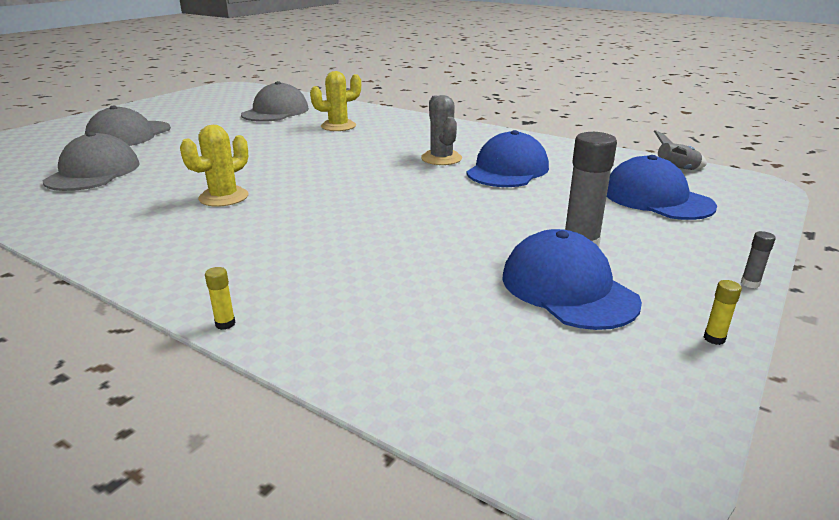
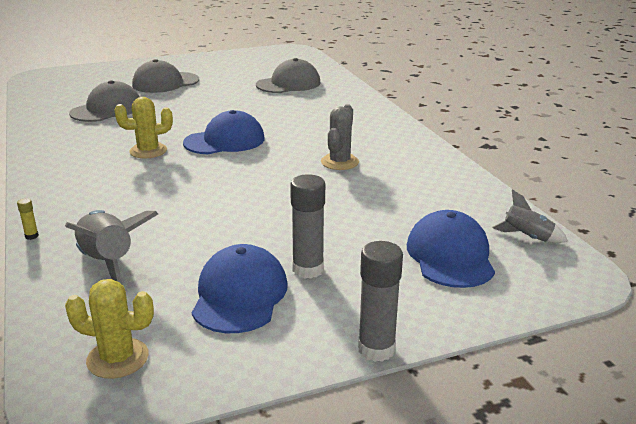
camera: 35 degrees right, 0 degrees up
(338, 126) = (312, 110): yellow cactus -> yellow cactus (117, 358)
(381, 314) = (108, 264): none -> grey rocket
(507, 170) = (373, 189): blue cap -> blue cap (224, 141)
(714, 338) = (267, 369): yellow glue stick -> none
(750, 283) = (376, 349): grey glue stick -> grey glue stick, size x2.30

